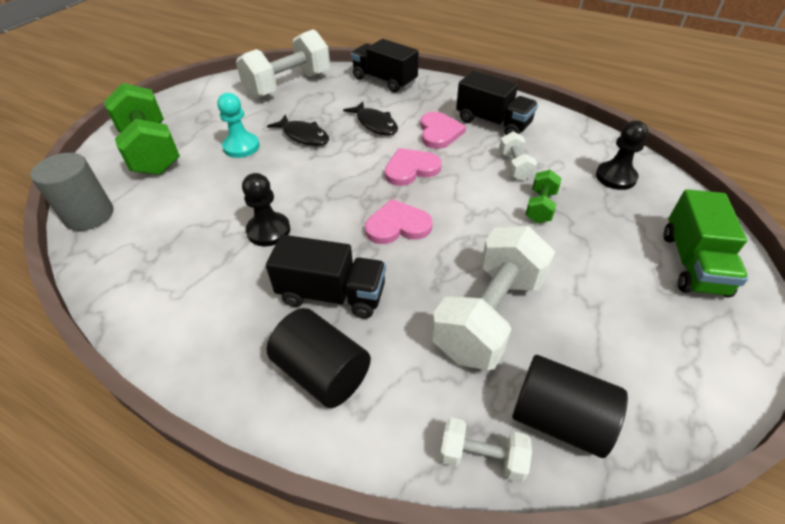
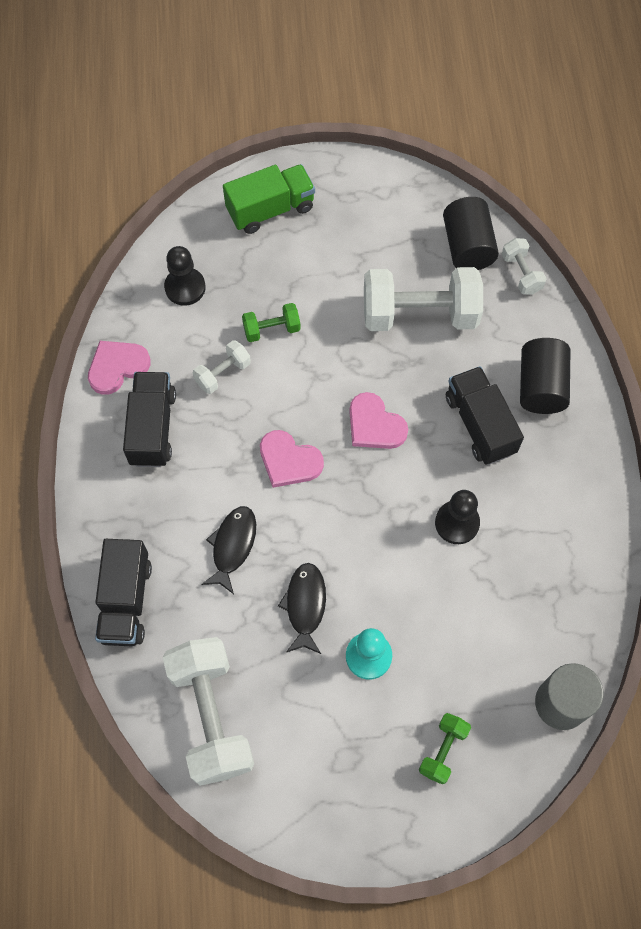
camera: 125 degrees left, 20 degrees up
(151, 151) = (443, 750): green dumbbell -> green dumbbell, size x0.48
(288, 85) = (211, 716): white dumbbell -> white dumbbell turned 60 degrees clockwise
(439, 132) = (206, 471): pink heart -> pink heart (117, 367)

